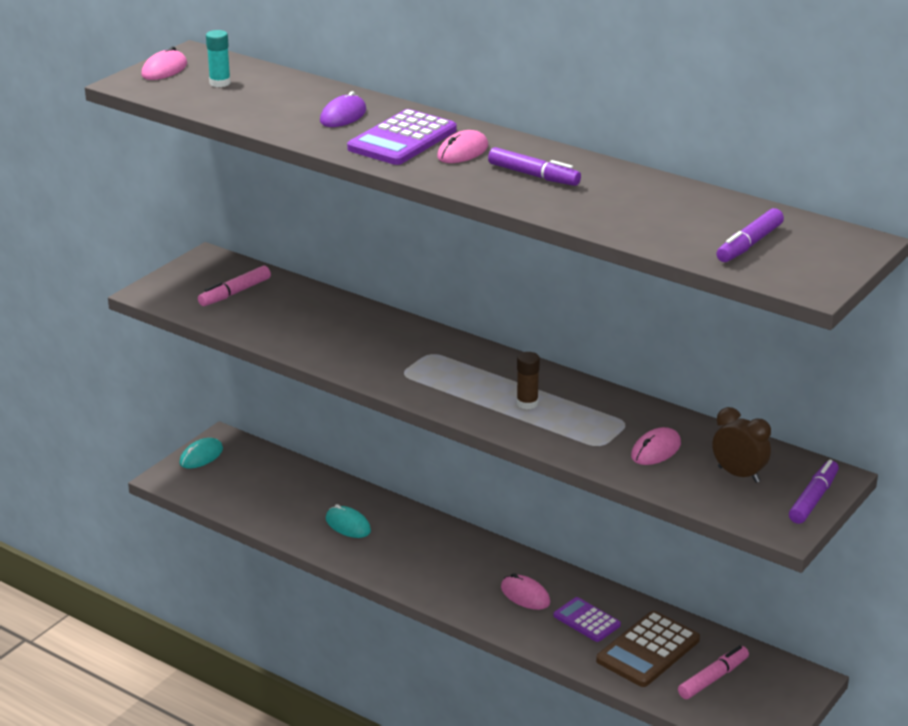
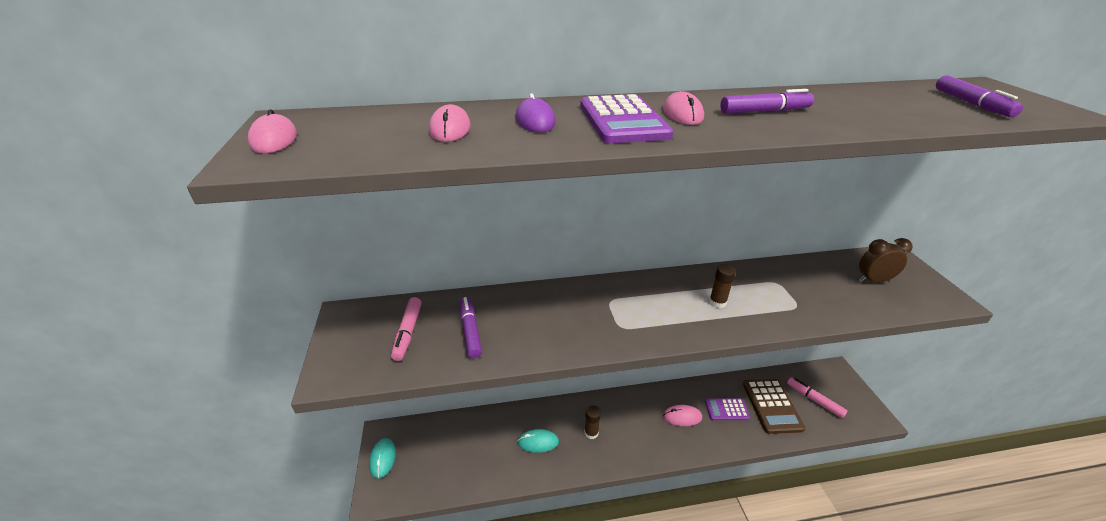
camera: 45 degrees left, 5 degrees up
(220, 83) = (361, 132): turquoise glue stick -> none
(409, 549) = (591, 433): none -> brown glue stick
(656, 450) = (821, 291): pink mouse -> pink mouse (450, 128)
(713, 678) = (814, 400): pink marker -> pink marker turned 45 degrees counterclockwise
(813, 499) = (919, 273): purple marker -> purple marker (470, 331)

